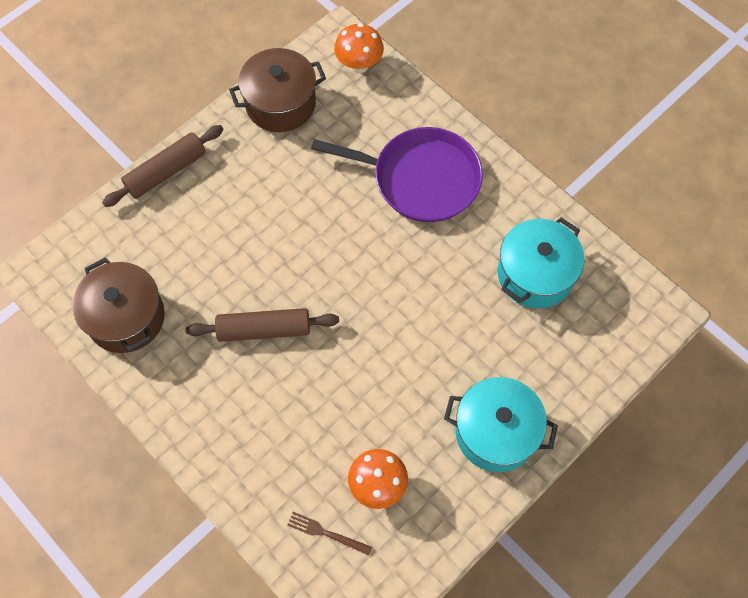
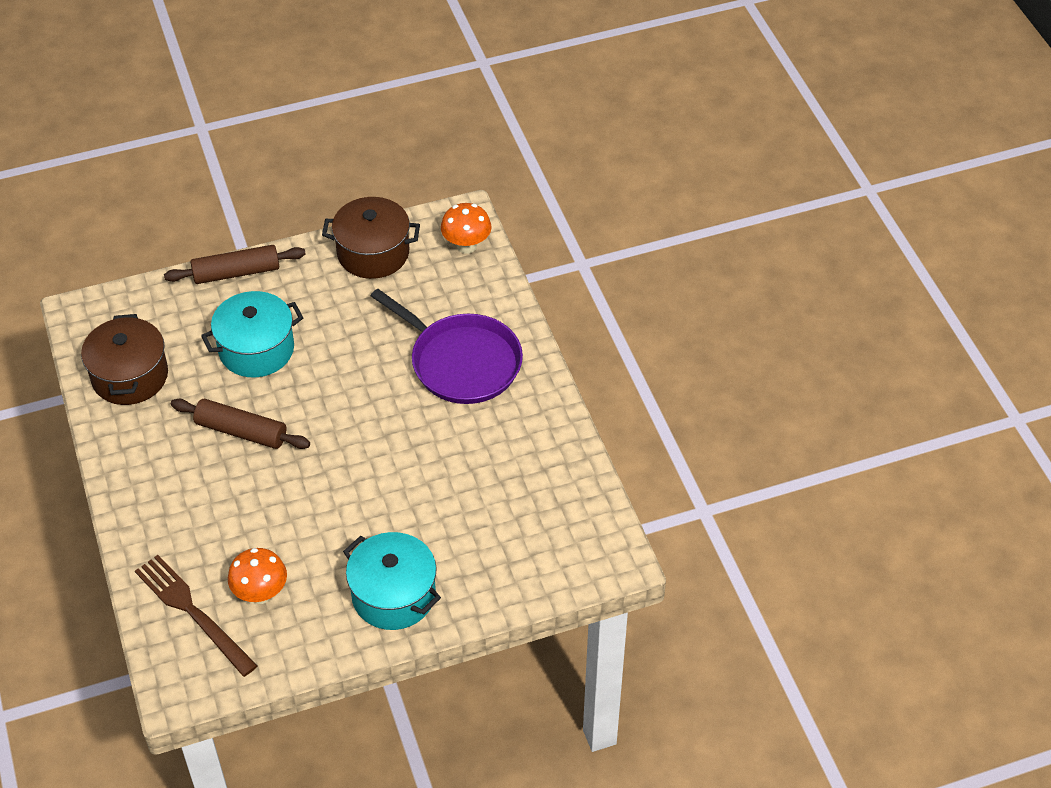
camera: 25 degrees right, 15 degrees down
(326, 533) = (193, 612): brown fork -> brown fork, size x2.00
(535, 274) = (516, 481): turquoise pot -> turquoise pot (256, 349)

